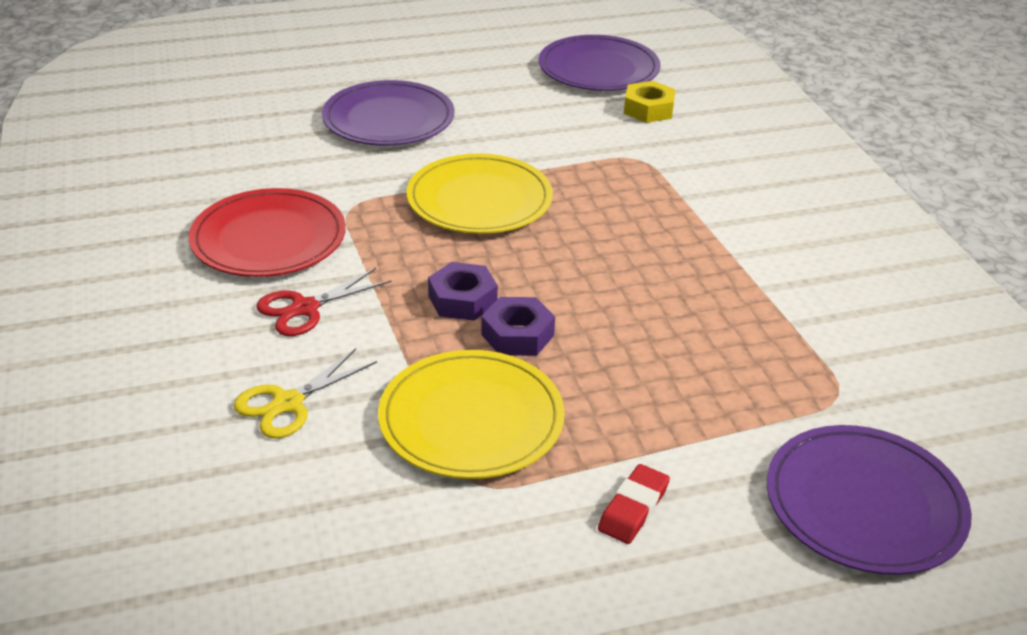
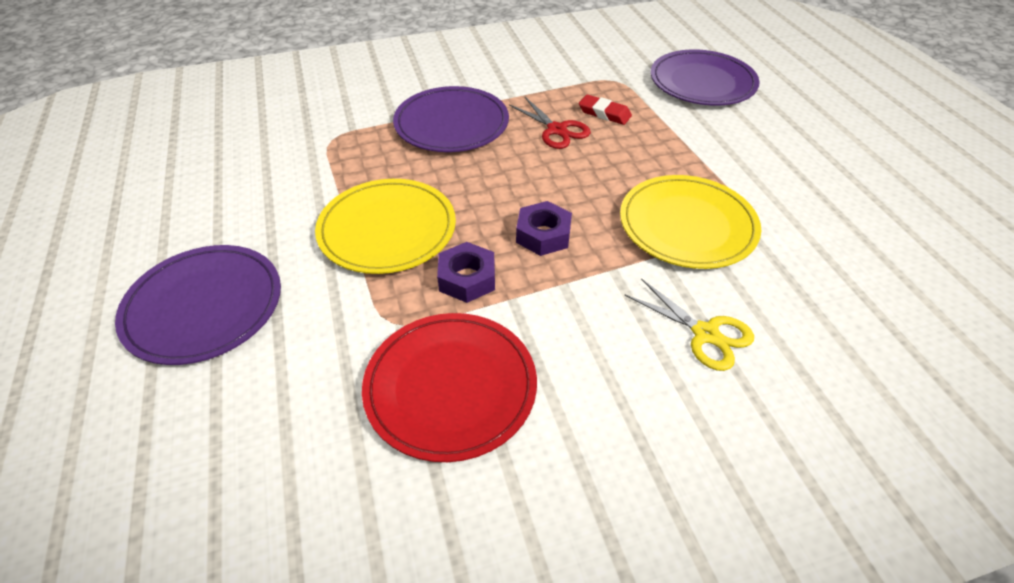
camera: 90 degrees left, 10 degrees up
(305, 308) = (570, 339): red scissors -> red scissors (557, 130)
(517, 335) = (584, 204): purple nut -> purple nut (467, 278)
(598, 69) = (153, 155): purple plate -> purple plate (451, 124)
(633, 508) = (741, 156): red eraser -> red eraser (604, 113)
(648, 109) = (247, 130): yellow nut -> none

